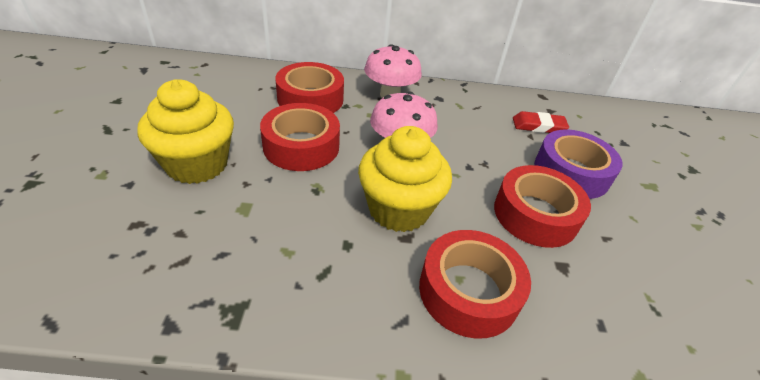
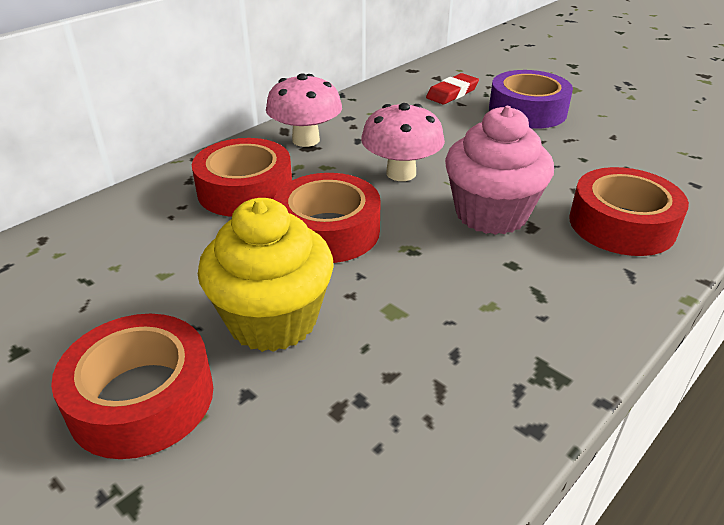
camera: 45 degrees left, 5 degrees down
(399, 209) = (491, 214): yellow cupcake -> pink cupcake
(535, 214) = (561, 151): red tape -> red tape (141, 398)

